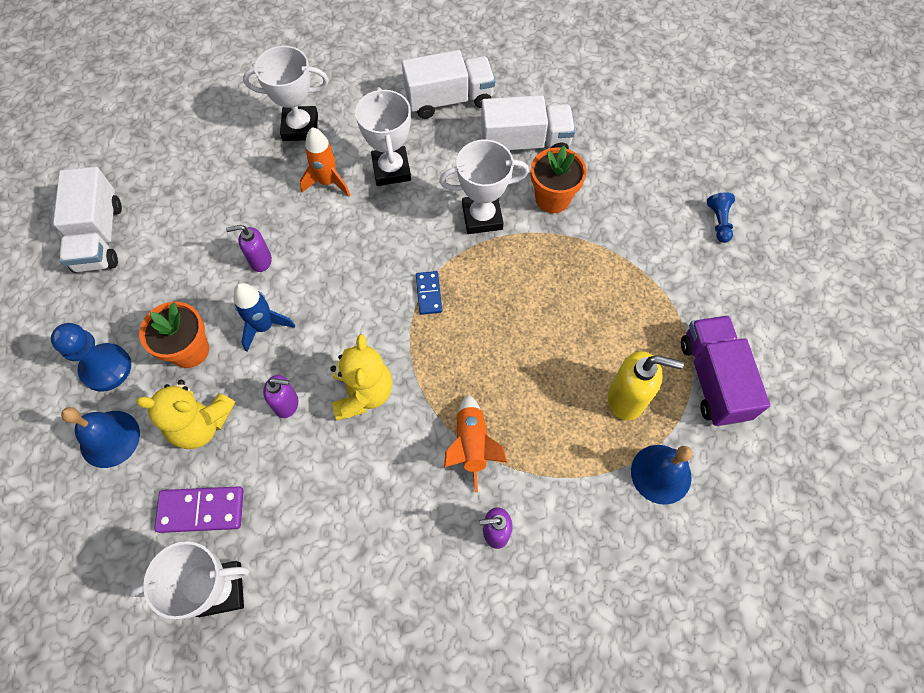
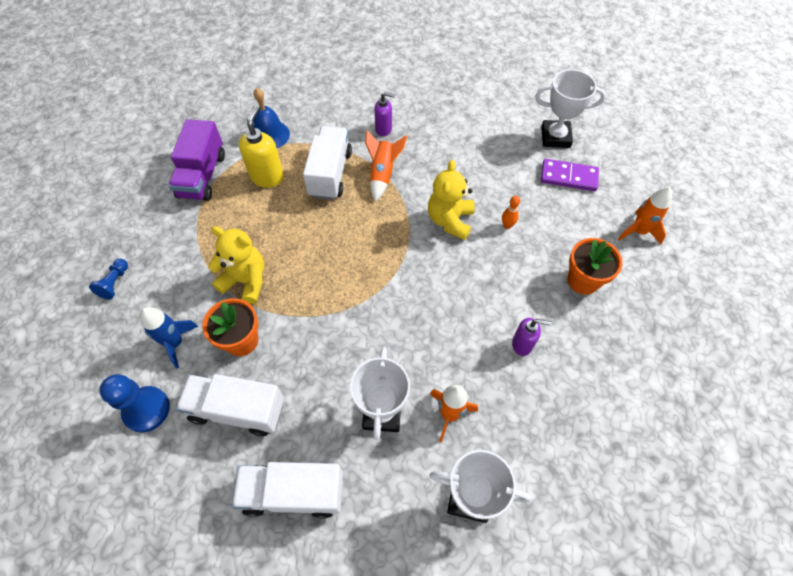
camera: 165 degrees left, 5 degrees down
(99, 236) = (680, 408): white truck -> white truck (330, 174)
(106, 368) = (650, 282): blue pawn -> blue pawn (146, 409)
(110, 438) = (638, 231): blue bell -> orange rocket
(201, 424) = (571, 226): yellow teddy bear -> yellow teddy bear (246, 281)
(264, 326) = (521, 285): blue rocket -> blue rocket (175, 343)
(287, 404) = (507, 225): purple soap dispenser -> orange bowling pin
(428, 294) = (381, 280): blue domino -> none
(482, 217) = (312, 338): white trophy -> none
(626, 399) = (267, 177): yellow soap dispenser -> yellow soap dispenser turned 75 degrees clockwise

